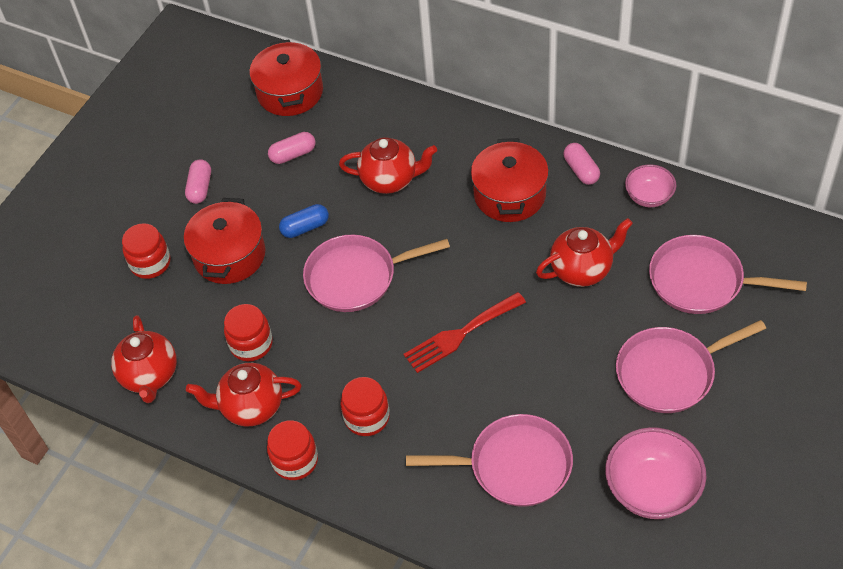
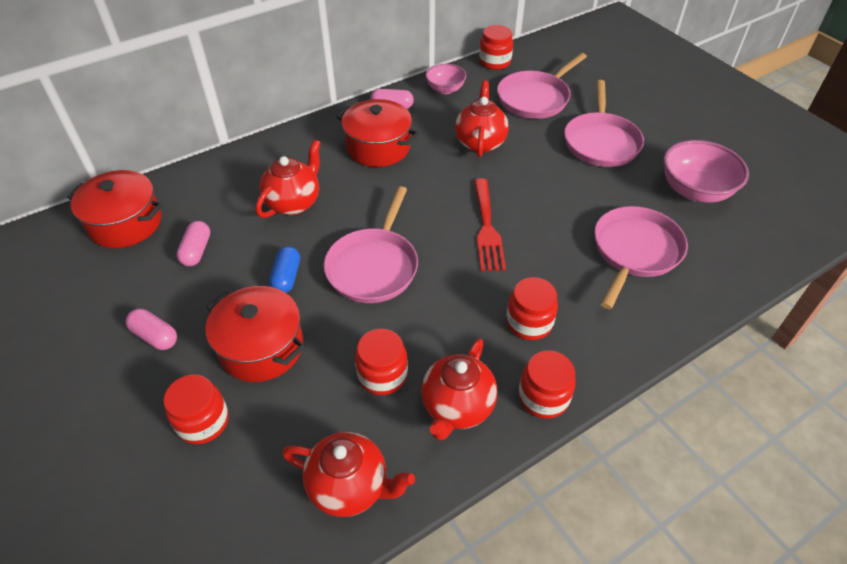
camera: 65 degrees left, 5 degrees down
(740, 213) = (494, 62): none -> red jar

